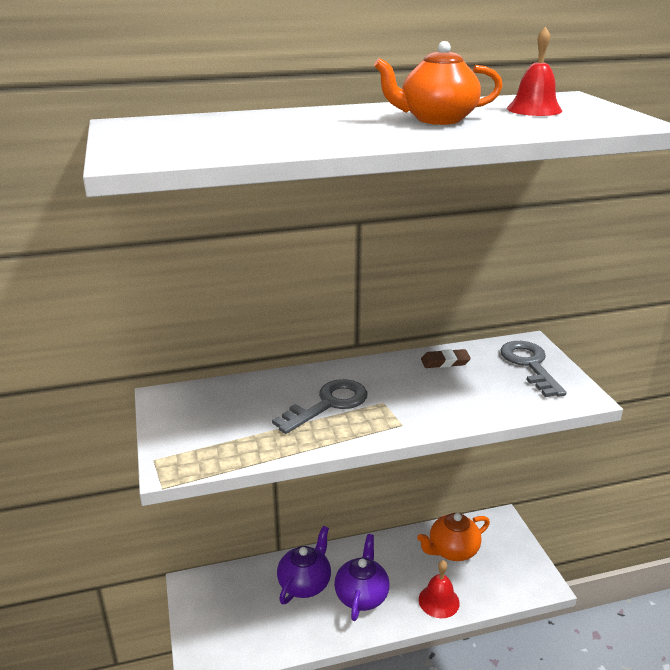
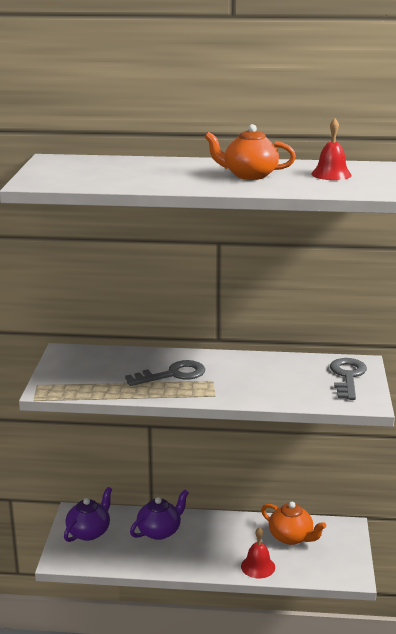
camera: 20 degrees right, 5 degrees down
(361, 595) = (199, 549): purple teapot -> purple teapot (89, 532)
(445, 362) = (282, 363): brown eraser -> none
(452, 550) = (291, 537): orange teapot -> orange teapot turned 135 degrees counterclockwise

